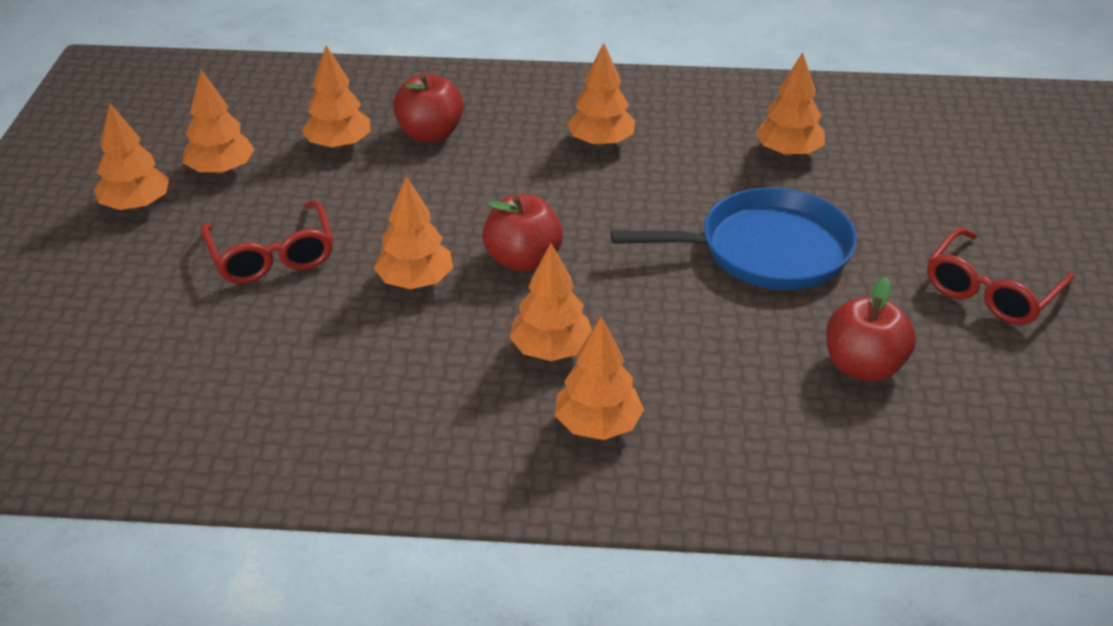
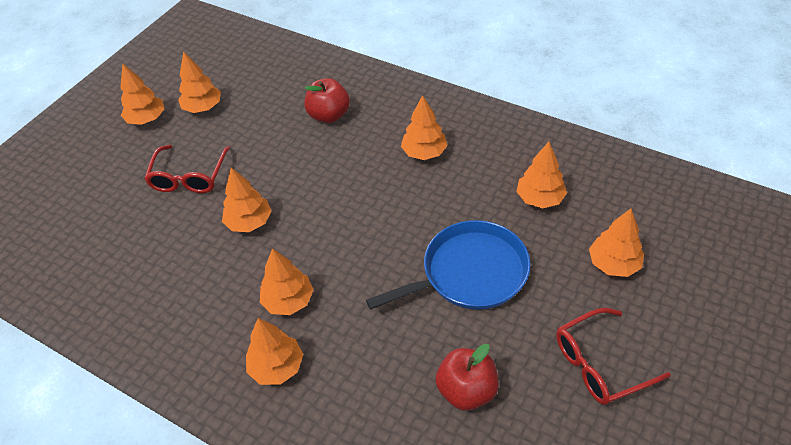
camera: 30 degrees right, 10 degrees up
(339, 145) = (274, 108): orange tree -> orange tree (613, 264)
(523, 260) = (318, 228): red apple -> none
(766, 250) = (469, 273): blue pan -> blue pan turned 45 degrees counterclockwise

